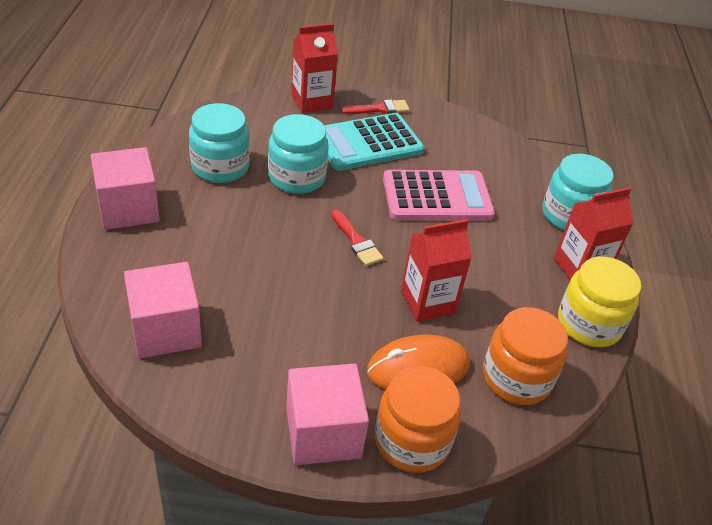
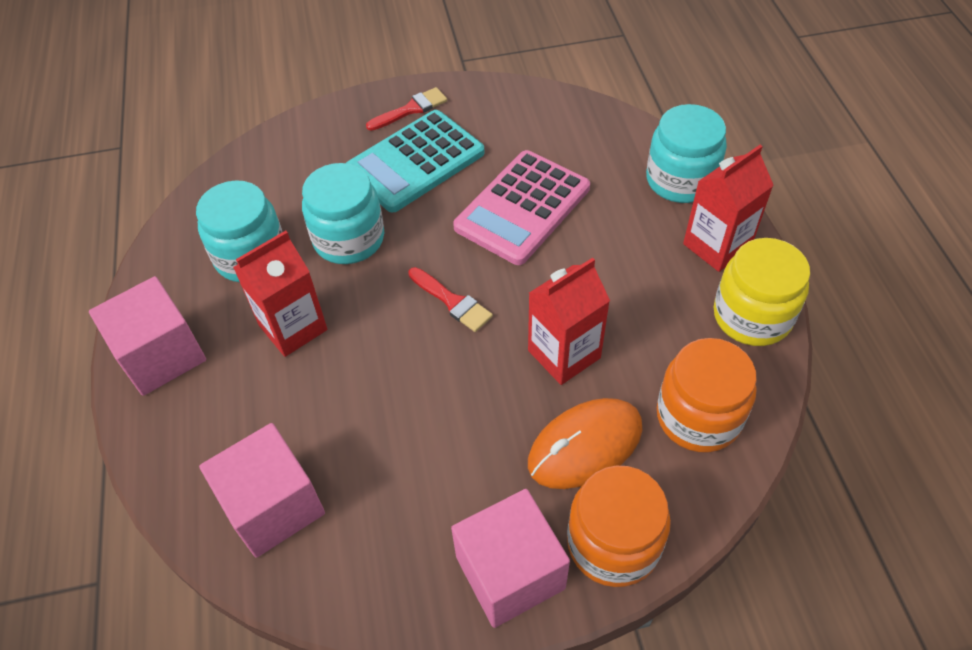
camera: 10 degrees left, 10 degrees up
(311, 101) = (326, 126): red carton -> red carton (293, 327)
(437, 197) = (523, 208): pink calculator -> pink calculator turned 150 degrees clockwise

